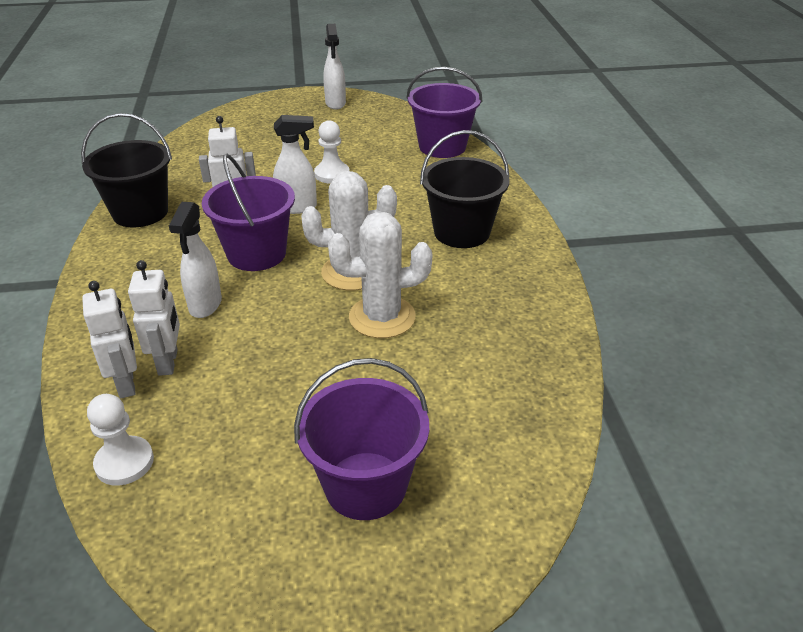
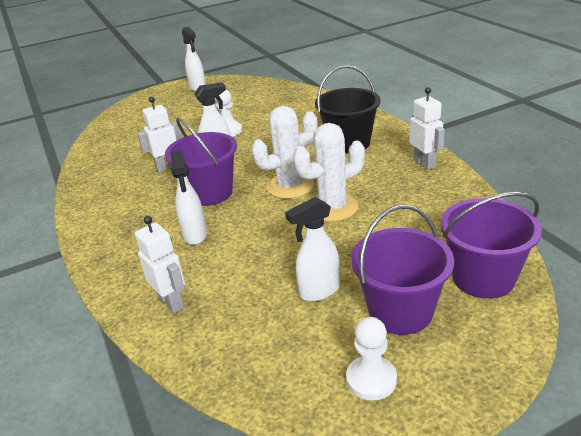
camera: 15 degrees left, 5 degrees down
(124, 462) = (209, 353): white pawn -> white pawn (371, 379)
(140, 212) = (96, 190): black bucket -> none
(168, 362) = (194, 279): white robot -> white robot (424, 163)
(291, 425) = (318, 291): none -> white spray bottle
(442, 146) = (296, 96): purple bucket -> purple bucket (483, 278)

